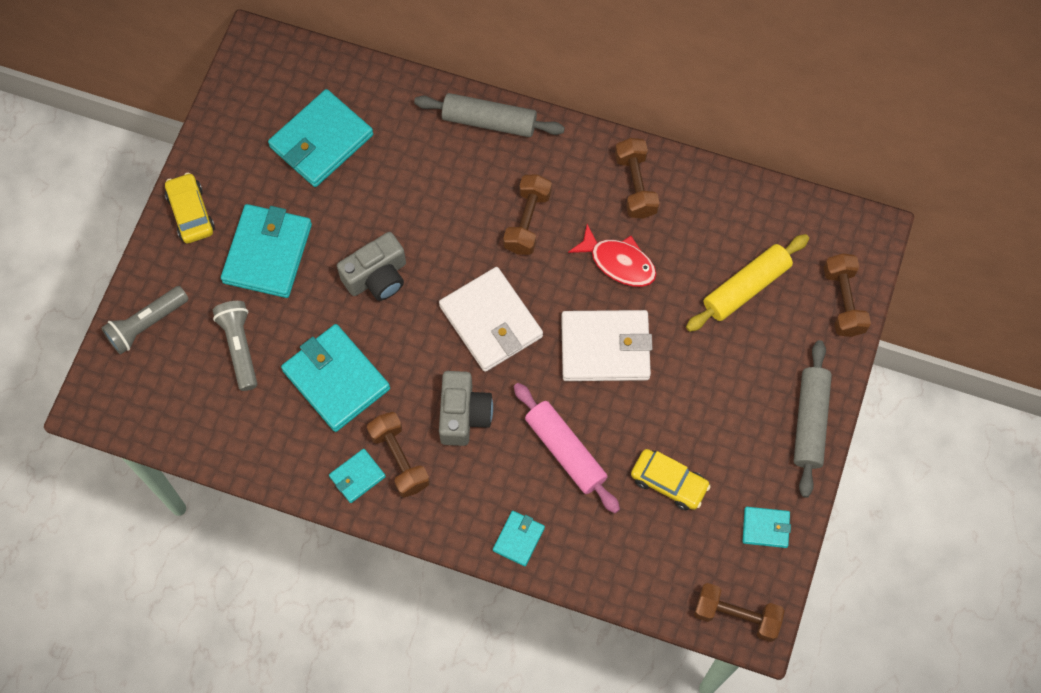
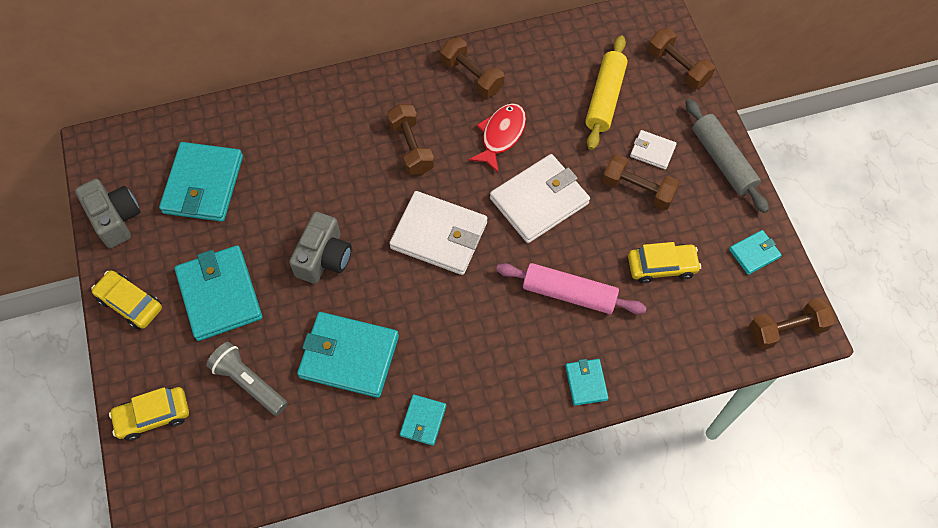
camera: 35 degrees left, 5 degrees down
(146, 324) = (153, 416): grey flashlight -> yellow car
(399, 459) = (447, 384): brown dumbbell -> brown dumbbell (637, 190)
(463, 414) = (471, 317): grey camera -> grey camera (115, 219)
(489, 121) = (327, 95): grey rolling pin -> none
(618, 262) = (501, 135): red fish -> red fish turned 60 degrees counterclockwise
(749, 369) = (652, 151): none -> white wallet

